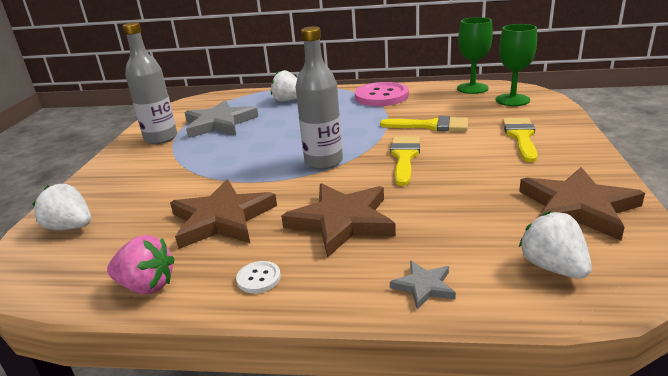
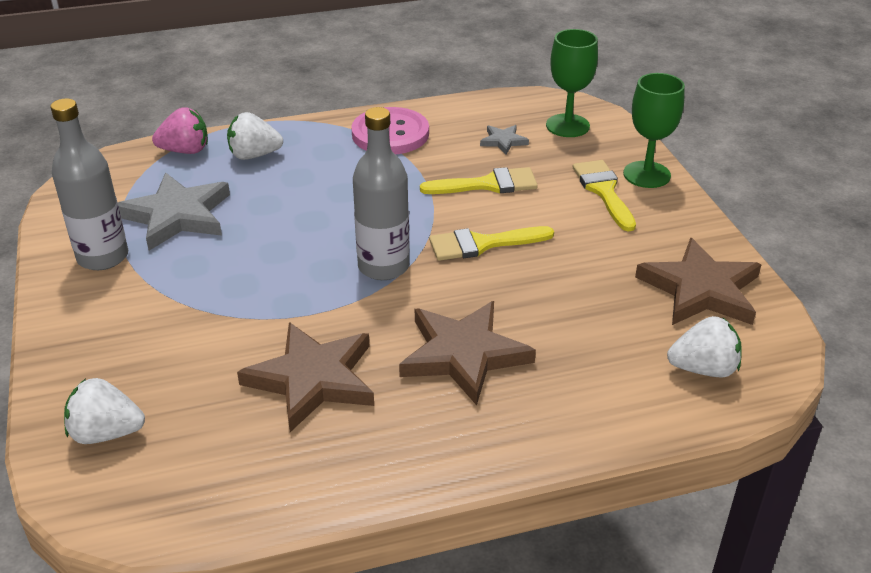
camera: 25 degrees left, 10 degrees up
(147, 286) = (291, 488): pink strawberry -> pink strawberry (185, 151)
(258, 278) = (417, 448): white button -> none
(404, 157) = (482, 244): yellow brush -> yellow brush turned 90 degrees counterclockwise
(424, 286) = (595, 418): grey star -> grey star (503, 141)
(472, 88) = (507, 107): green goblet -> green goblet (646, 175)
(552, 267) = (703, 369): white strawberry -> white strawberry turned 135 degrees clockwise

